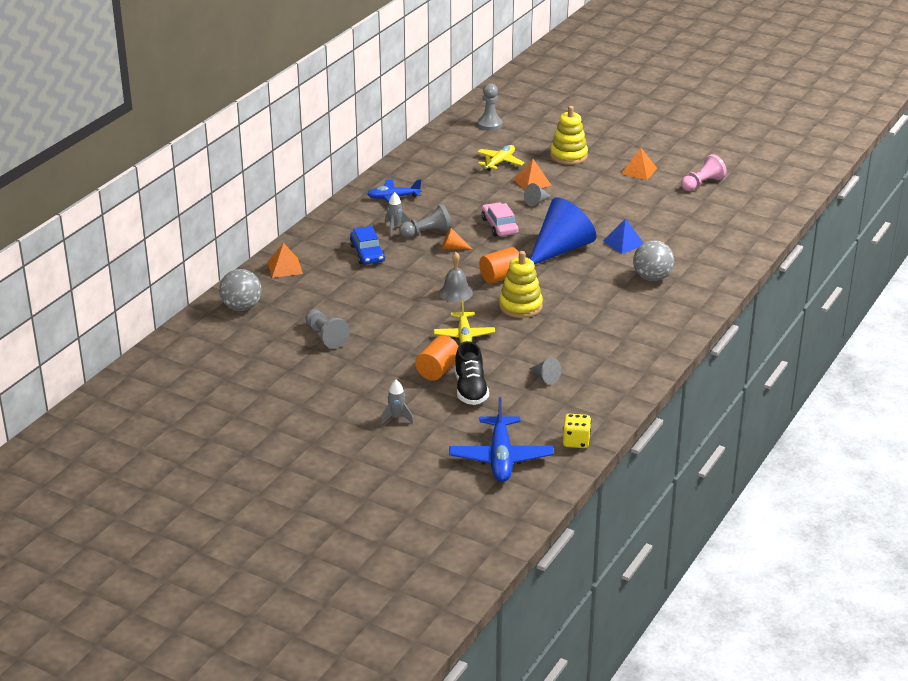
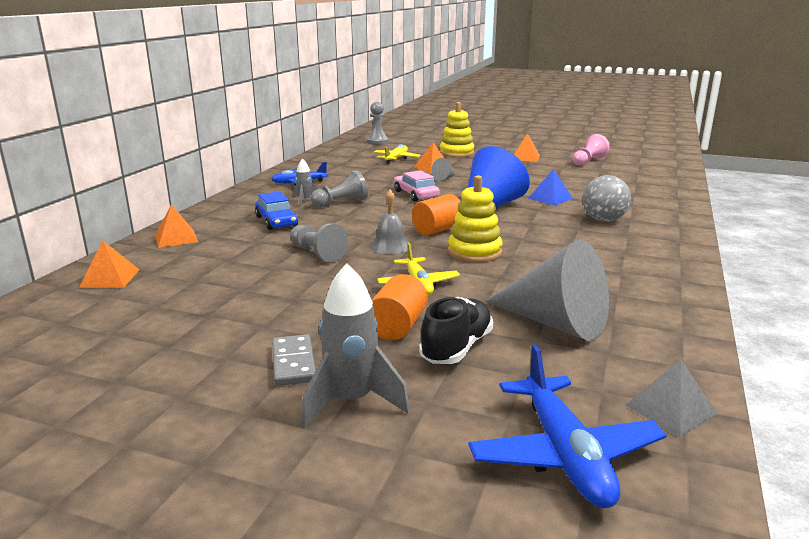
camera: 10 degrees left, 10 degrees down
(241, 307) = (110, 278): grey ball -> orange pyramid
(325, 336) = (226, 300): grey pawn -> grey pawn (317, 253)
(366, 390) = (293, 363): none -> grey domino
(396, 418) = (352, 401): grey rocket -> grey rocket, size x1.83
(452, 248) = (373, 212): orange cone -> none
(470, 390) = (456, 348): black shoe -> black shoe turned 135 degrees counterclockwise
(545, 378) = (555, 322): grey cone -> grey cone, size x2.45
(576, 441) = (670, 409): yellow dice -> grey pyramid

